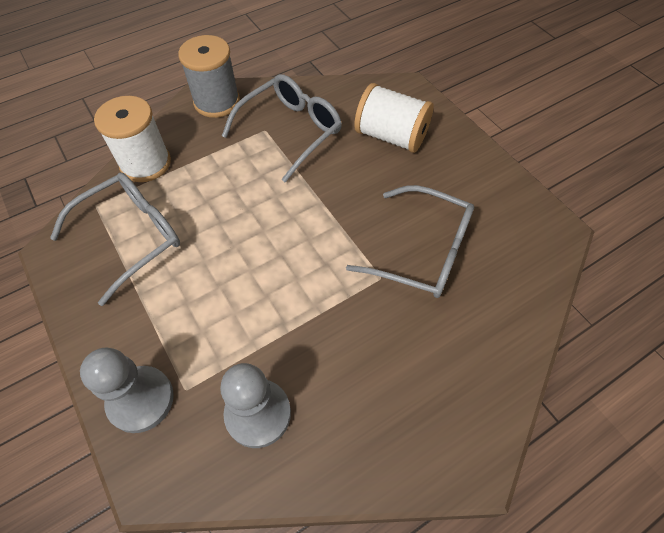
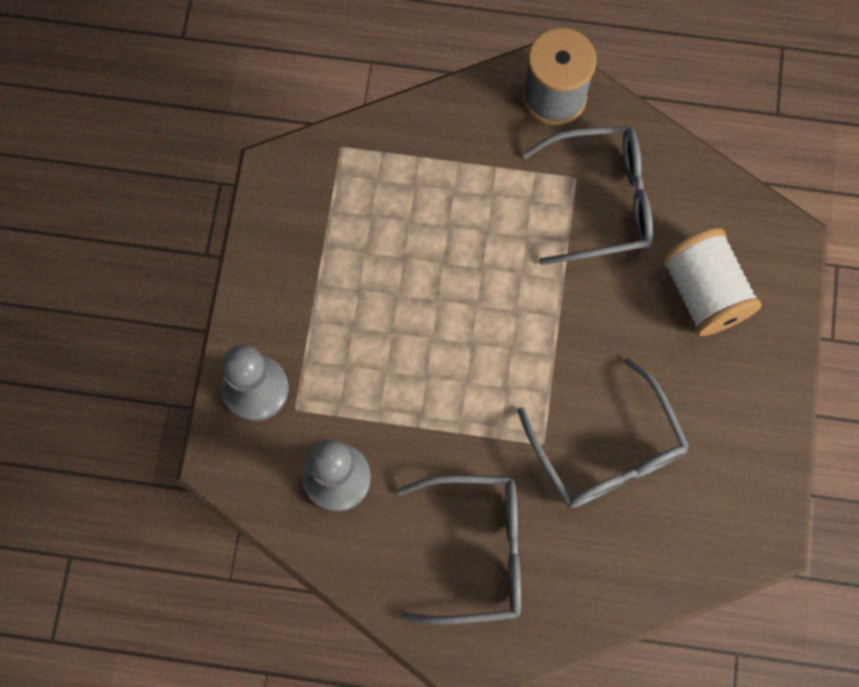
camera: 40 degrees right, 15 degrees up
(131, 237) = (351, 214): grey glasses -> grey glasses (477, 551)
(145, 163) = (422, 130): white spool -> none

